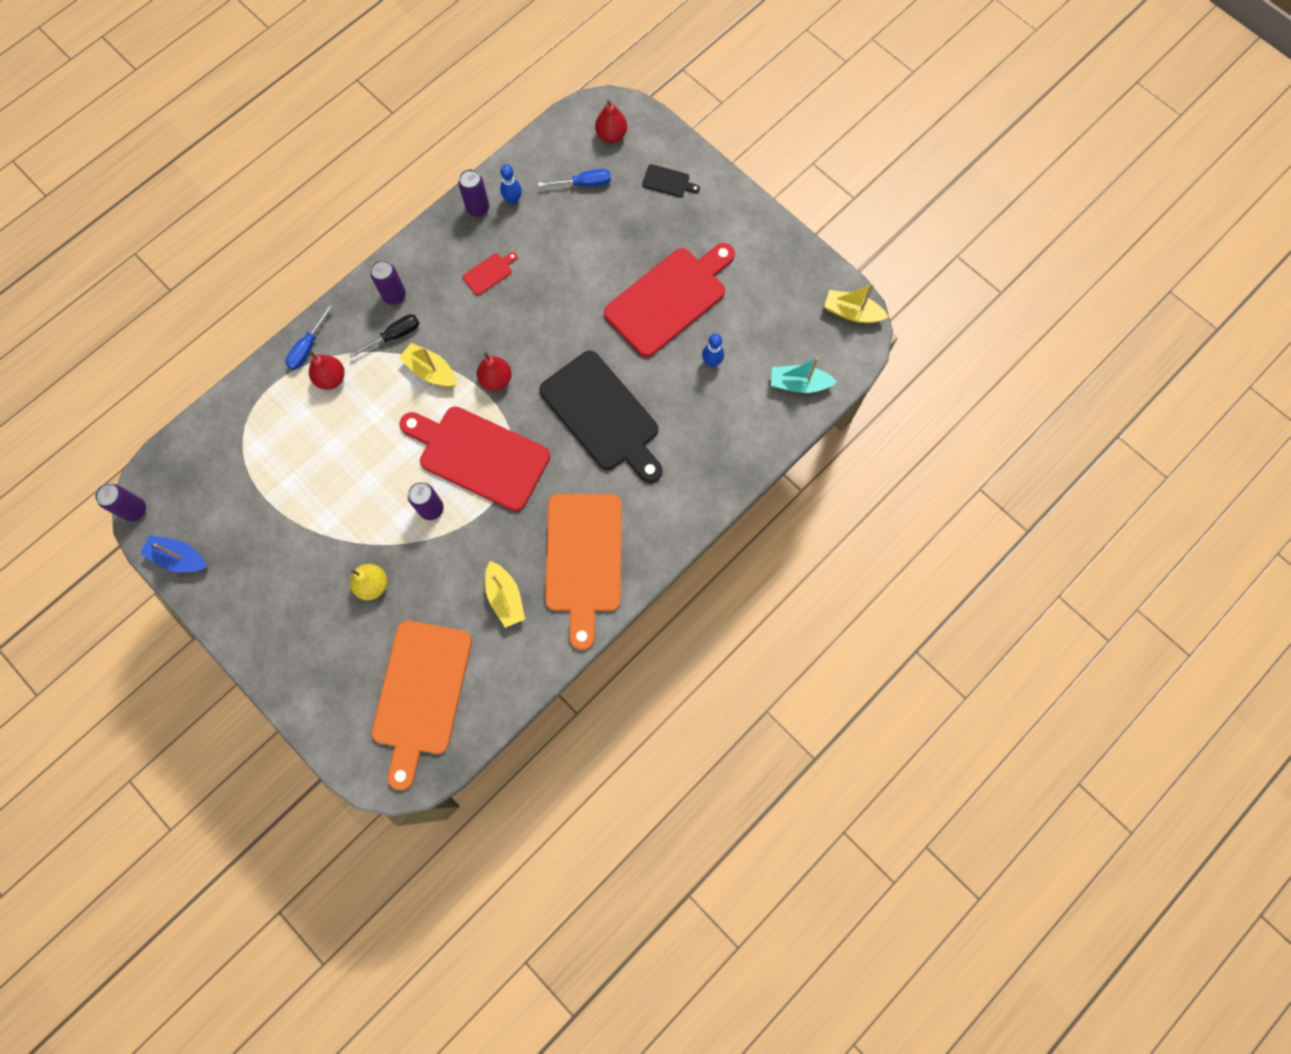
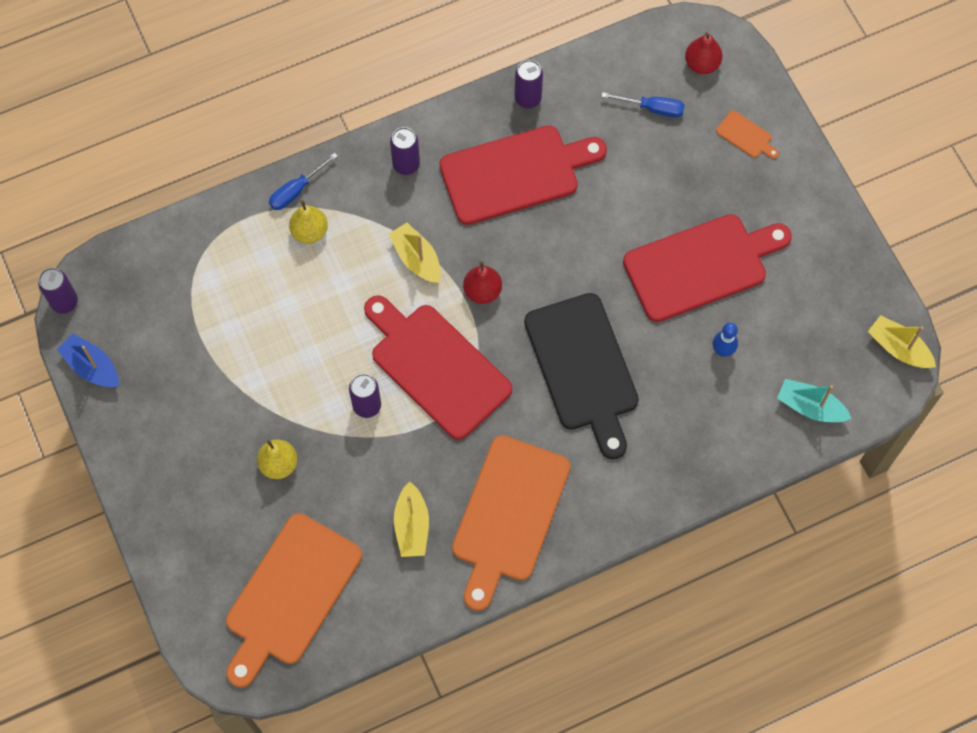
camera: 20 degrees right, 5 degrees down
(331, 378) = (310, 231): red pear -> yellow pear
(394, 336) = (391, 208): black screwdriver -> none
(489, 273) = (515, 173): red cutting board -> red cutting board, size x2.50
(513, 200) = (569, 101): blue bowling pin -> none
(668, 181) = (746, 136): black cutting board -> orange cutting board

